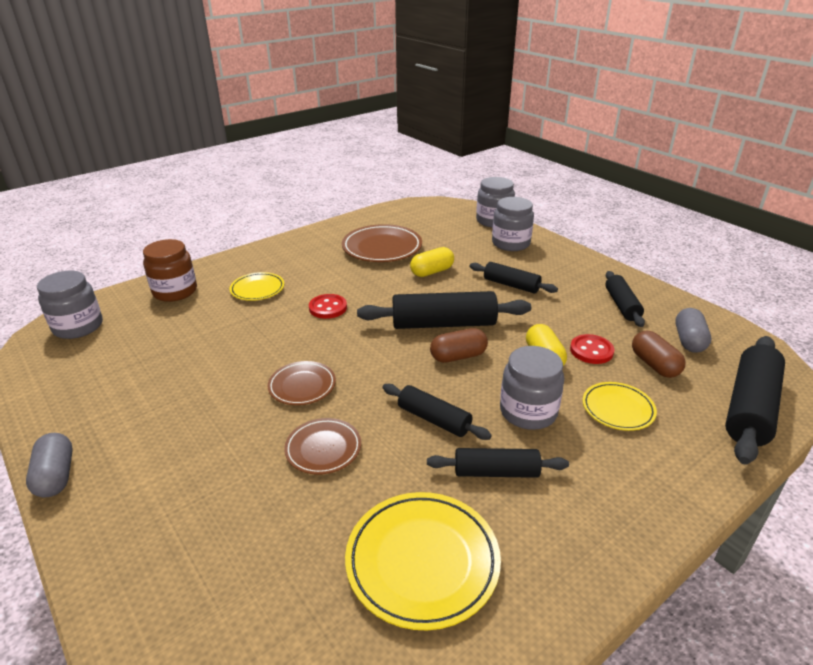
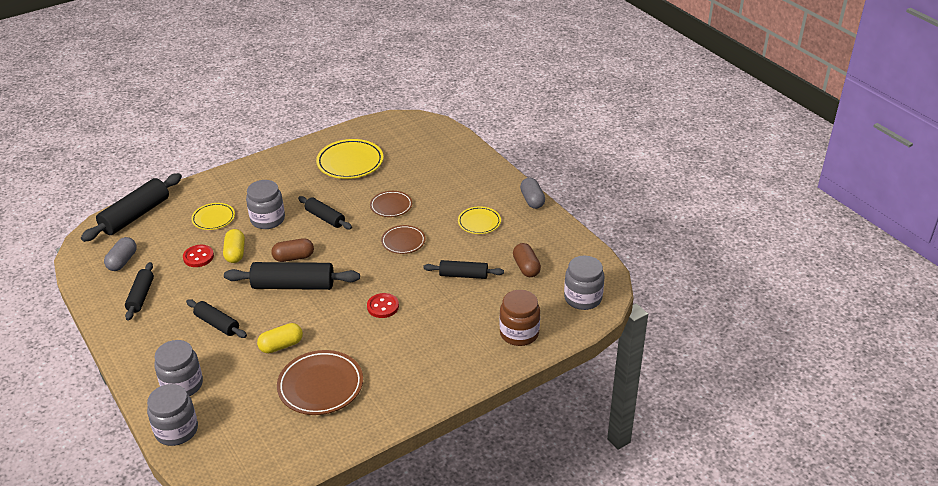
camera: 175 degrees left, 5 degrees up
(257, 289) = (445, 332): yellow plate -> yellow plate (479, 222)
(496, 472) = (302, 192): black rolling pin -> black rolling pin (463, 275)
(654, 365) = (165, 244): brown capsule -> brown capsule (526, 267)

